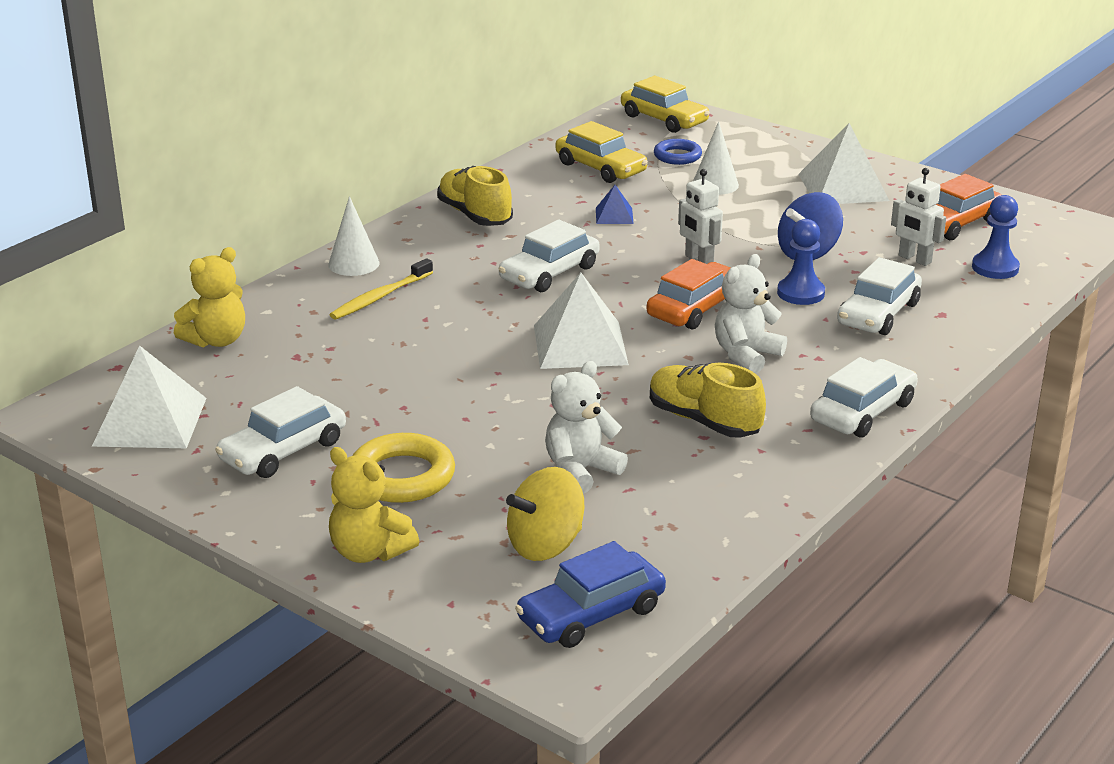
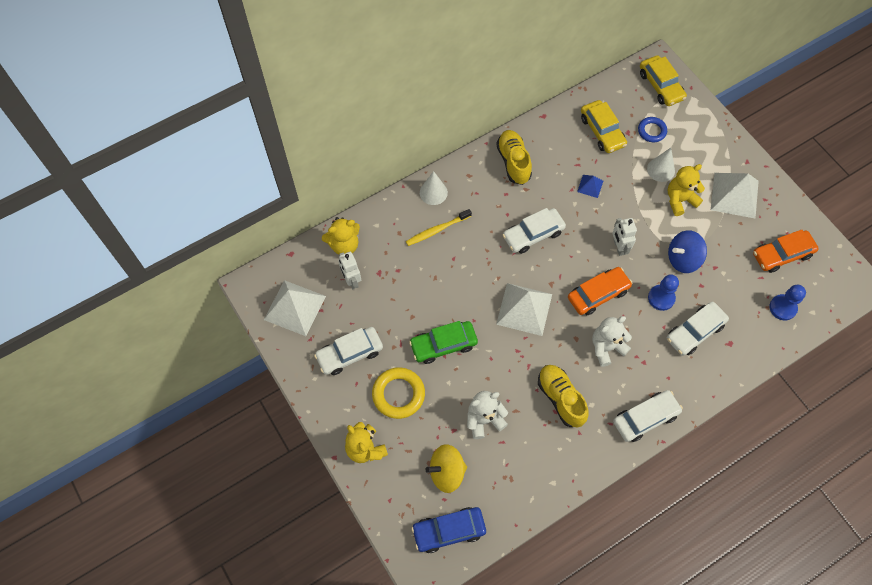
camera: 20 degrees right, 35 degrees up
(457, 407) = (443, 345): none -> green car
(764, 204) = (680, 200): none -> yellow teddy bear
(914, 259) = (740, 284): white robot -> white robot (351, 280)

